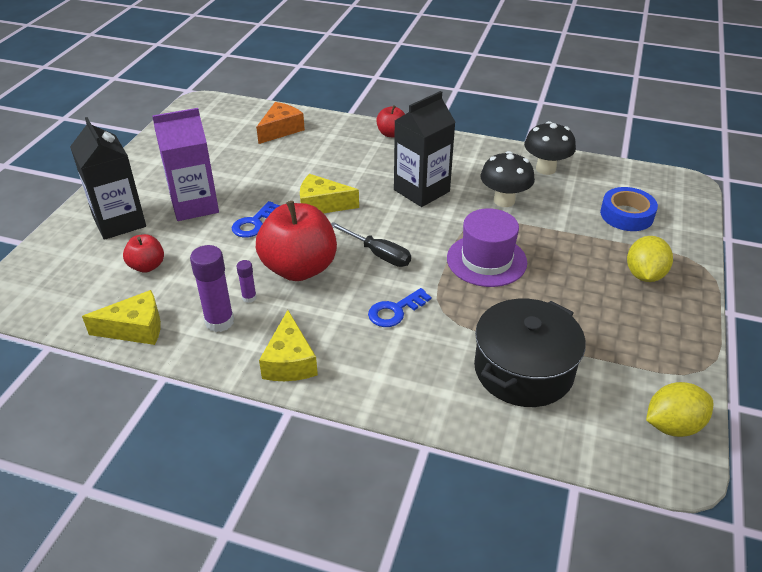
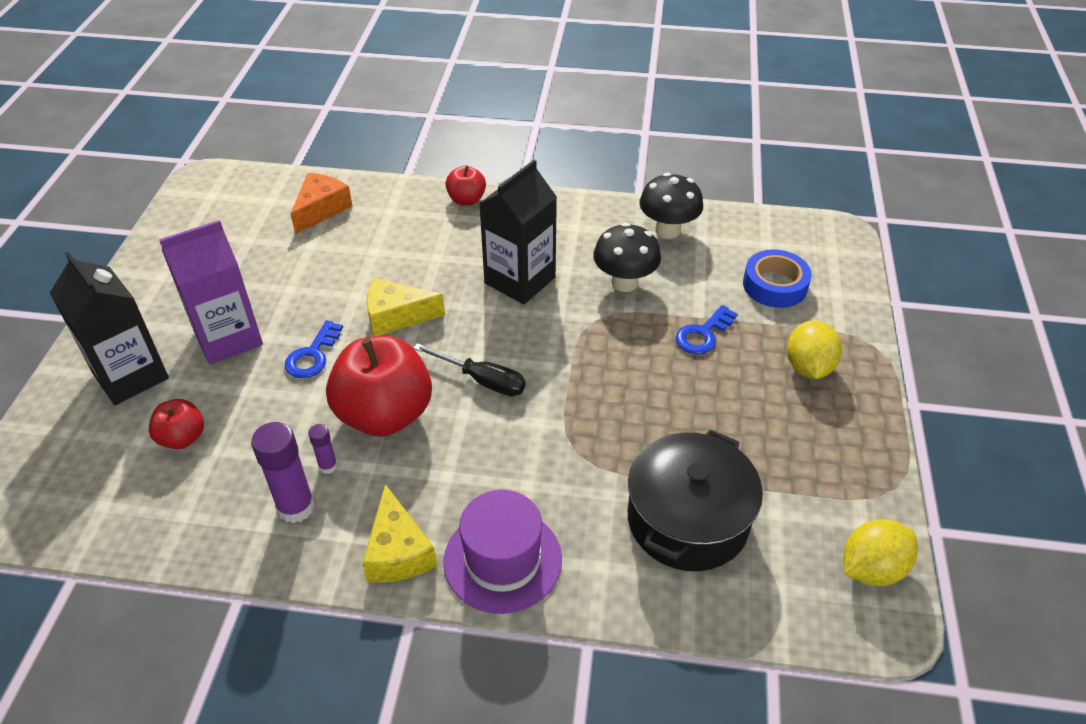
camera: 10 degrees left, 5 degrees up
(135, 328) = (186, 533): yellow cheese -> none
(395, 311) = (517, 460): blue key -> blue key (703, 334)
(486, 260) = (617, 371): purple hat -> purple hat (502, 560)

